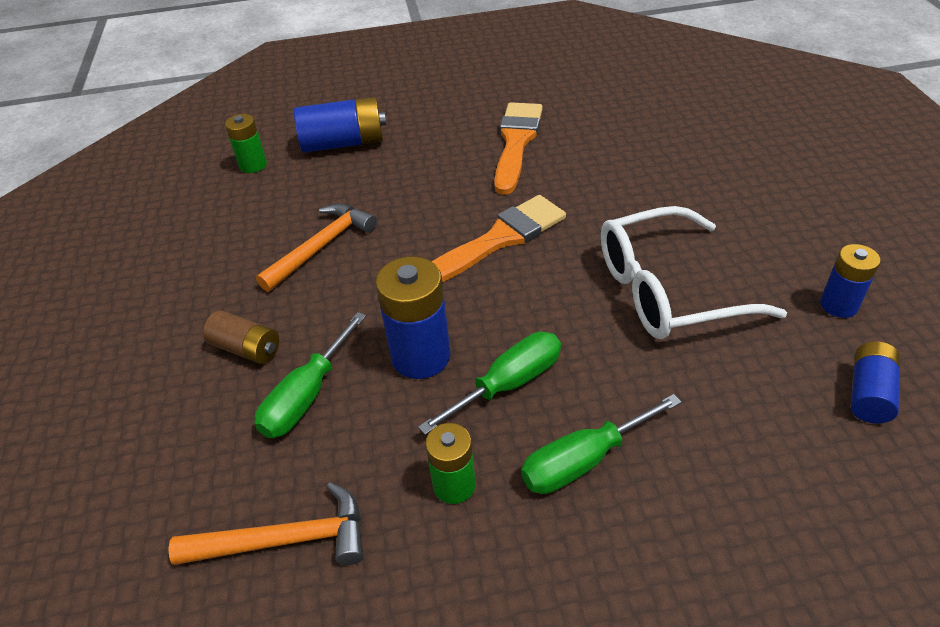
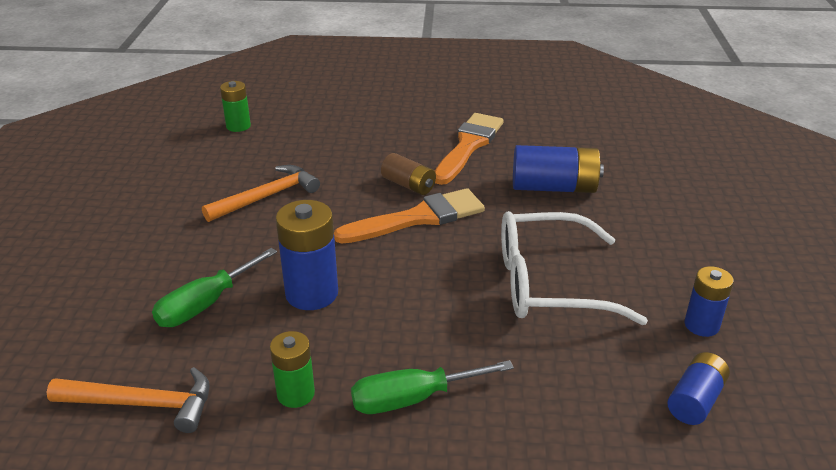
camera: 10 degrees right, 10 degrees down
(246, 349) = (173, 260): brown battery -> brown battery (408, 185)
(344, 143) = (320, 122): blue battery -> blue battery (554, 187)
(508, 384) = (376, 328): green screwdriver -> none

